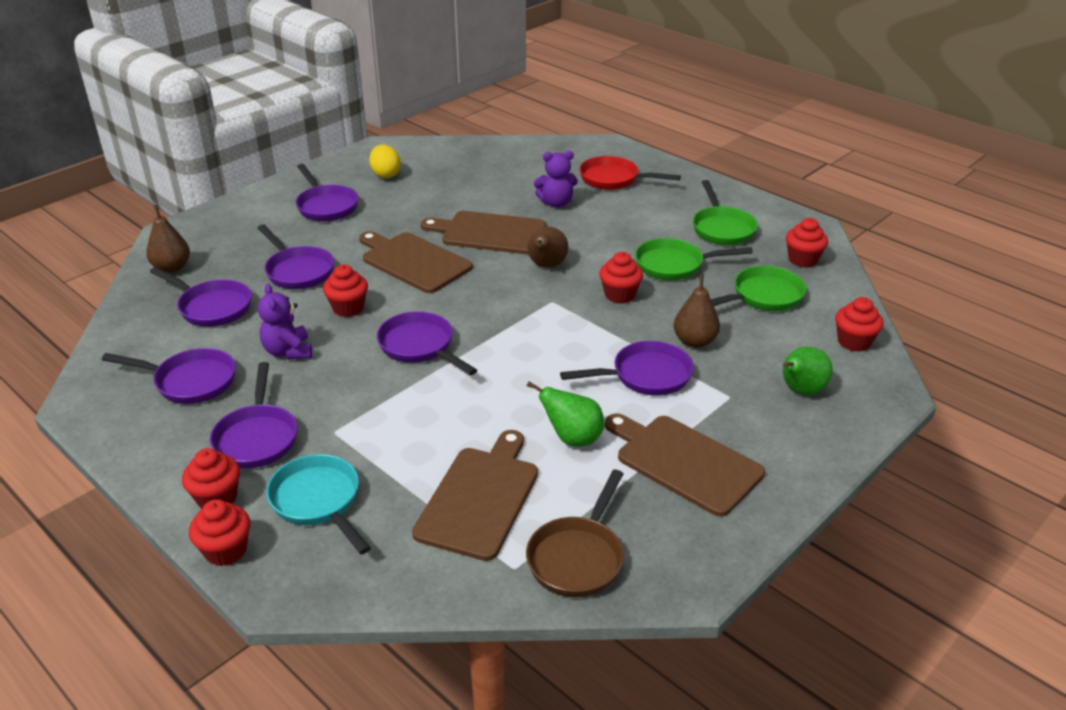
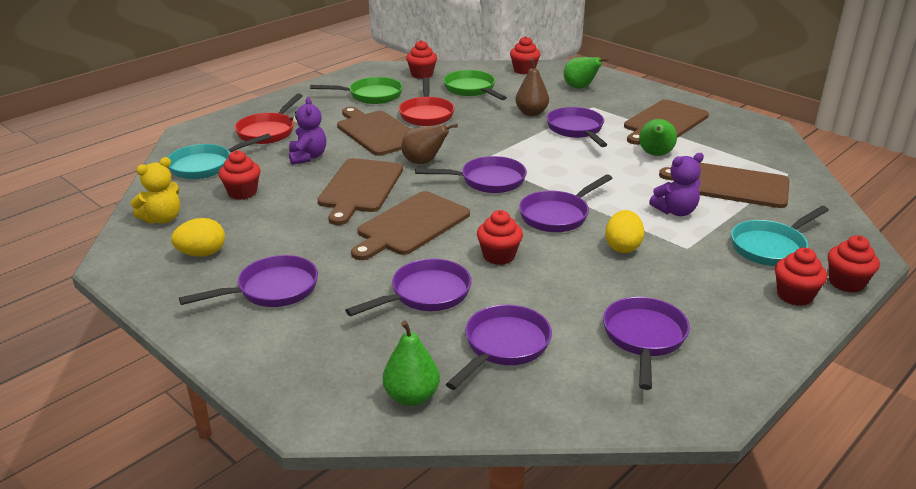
camera: 90 degrees left, 5 degrees down
(172, 268) = (411, 396): brown pear -> green pear
(257, 437) = (711, 285): purple pan -> purple pan (487, 181)
(288, 351) = (579, 283): purple teddy bear -> purple teddy bear (675, 211)
(346, 385) = (622, 247): none -> yellow egg
(443, 153) = (162, 219): none -> yellow teddy bear
(537, 159) = (206, 165): none -> turquoise pan
(578, 557) = (766, 155): brown pan -> none
(619, 236) = (377, 132): none -> brown cutting board
(619, 295) = (470, 135): red cupcake -> red cupcake (242, 192)
(674, 265) = (426, 114): green pan -> red pan

